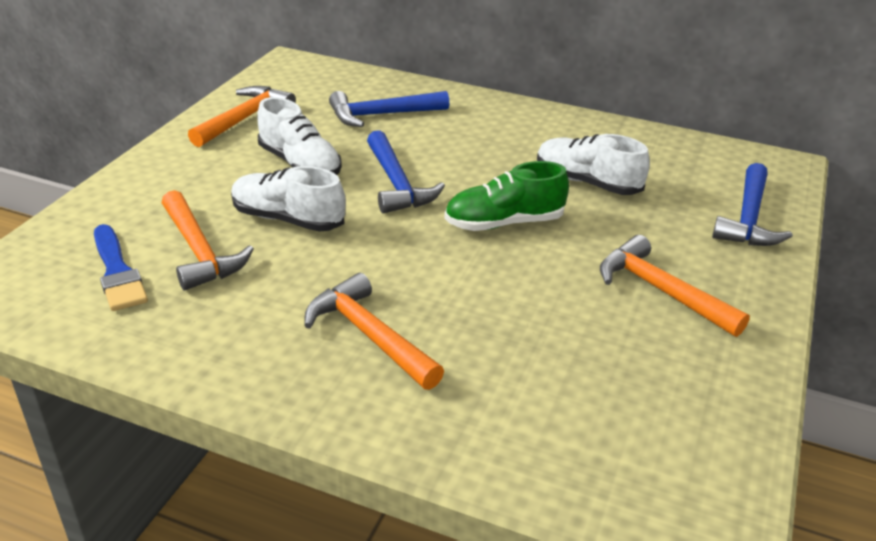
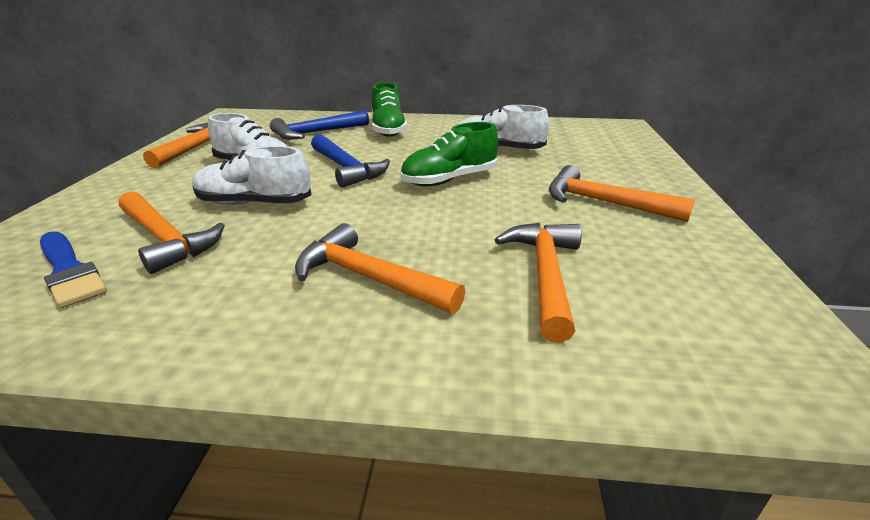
camera: 15 degrees left, 5 degrees down
(469, 123) = (388, 130): none -> green shoe
(535, 368) = (545, 275): none -> orange hammer
(748, 218) = (627, 154): blue hammer -> none

